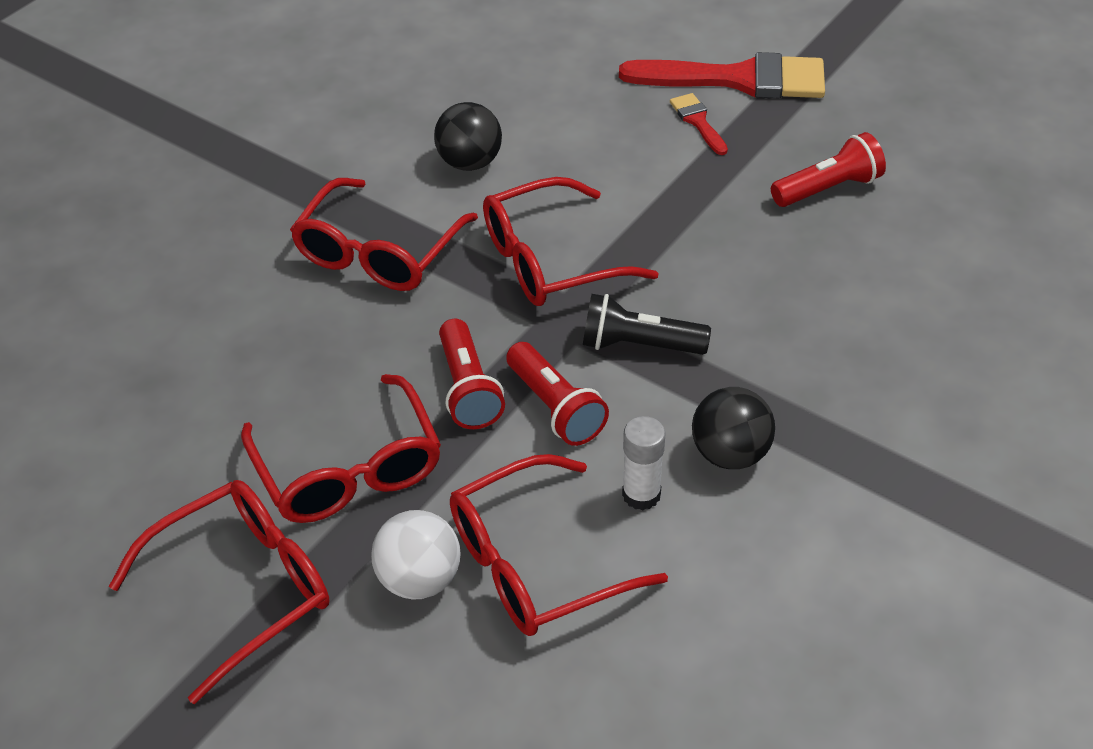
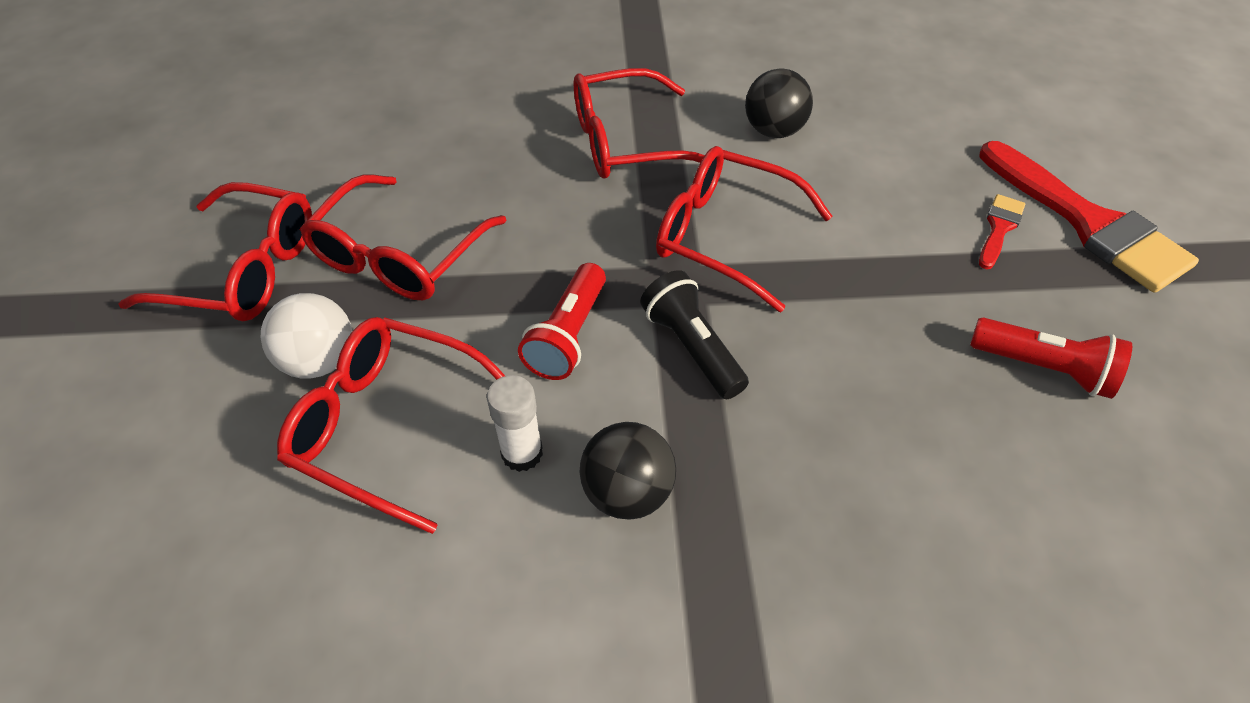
camera: 50 degrees right, 5 degrees up
(468, 389) = (538, 271): red flashlight -> none

